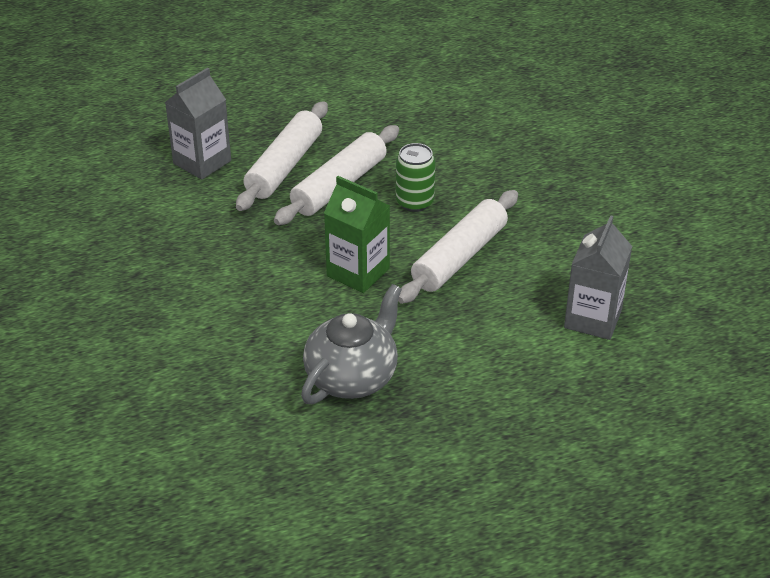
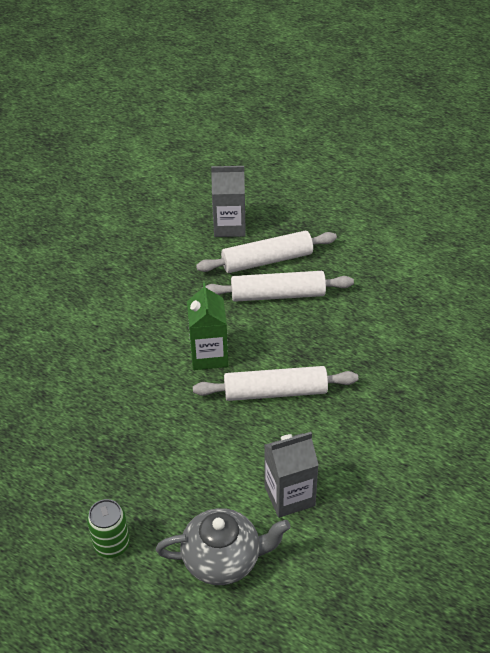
camera: 50 degrees right, 5 degrees up
(352, 377) = (117, 413): grey teapot -> grey teapot (223, 559)
(414, 202) = (303, 337): green can -> green can (112, 544)

